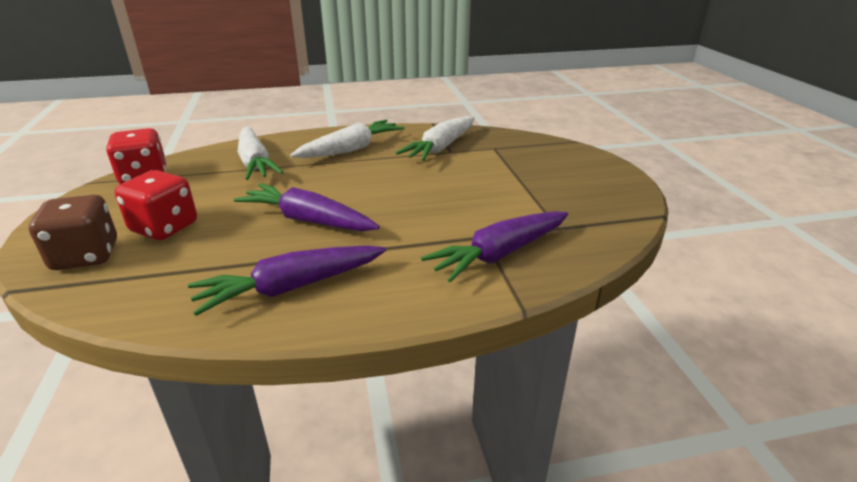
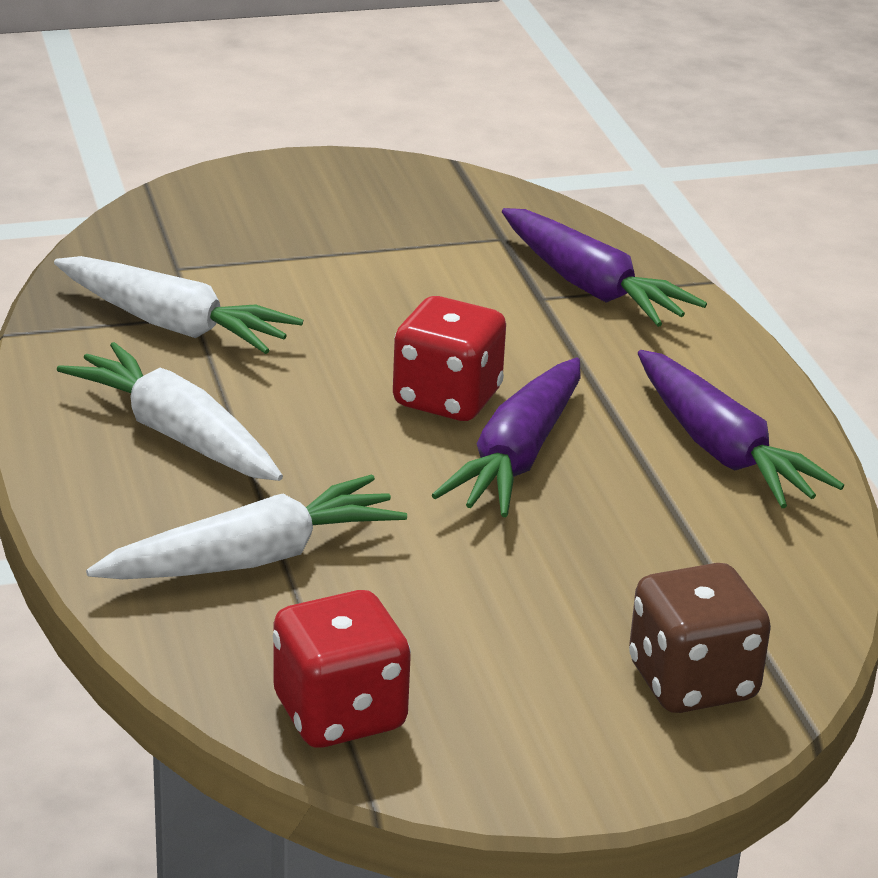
camera: 95 degrees left, 0 degrees up
(164, 228) = (573, 616): red dice -> red dice (447, 399)

